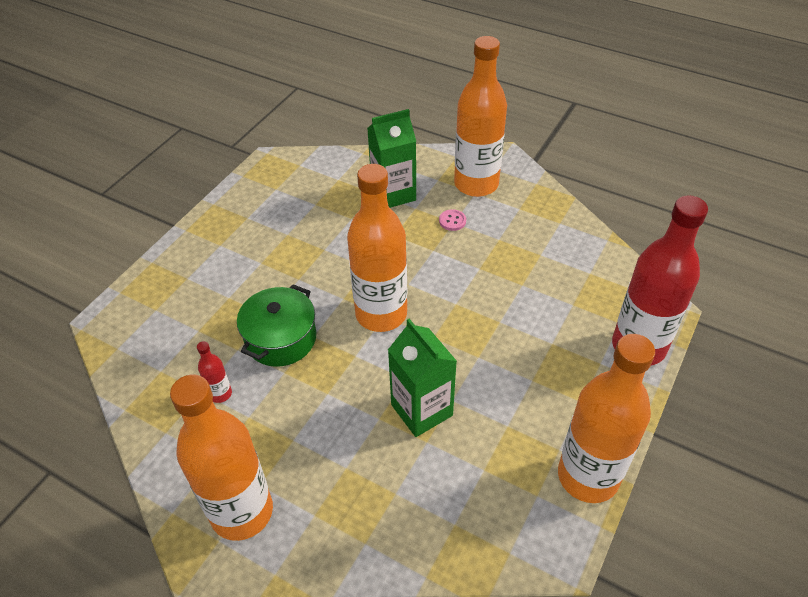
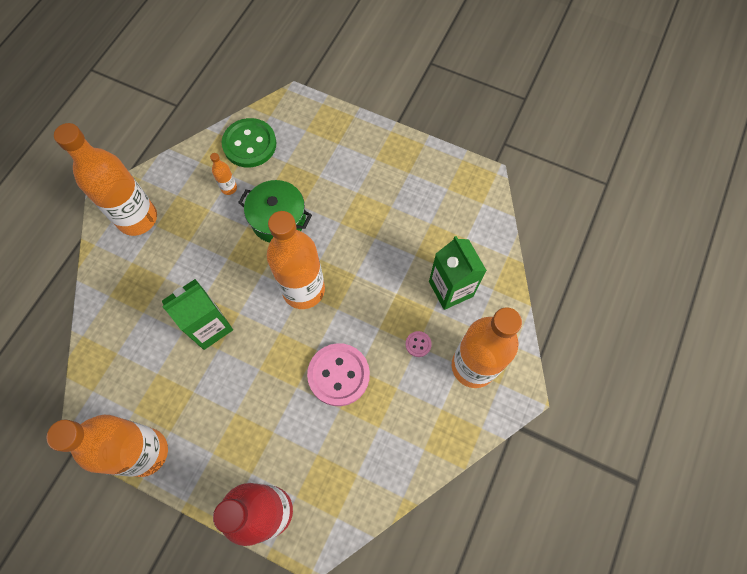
camera: 85 degrees right, 20 degrees up
(156, 371) = (249, 144): none -> green button
(220, 394) = (229, 188): red bottle -> orange bottle
(485, 284) = (338, 375): none -> pink button

